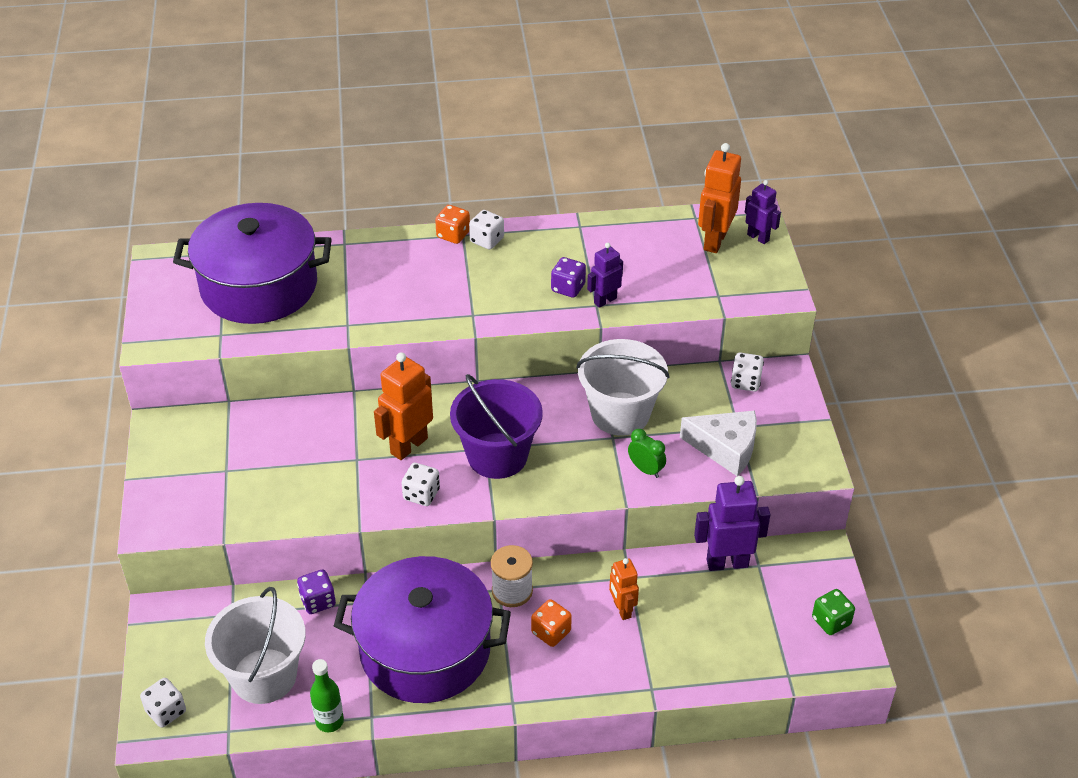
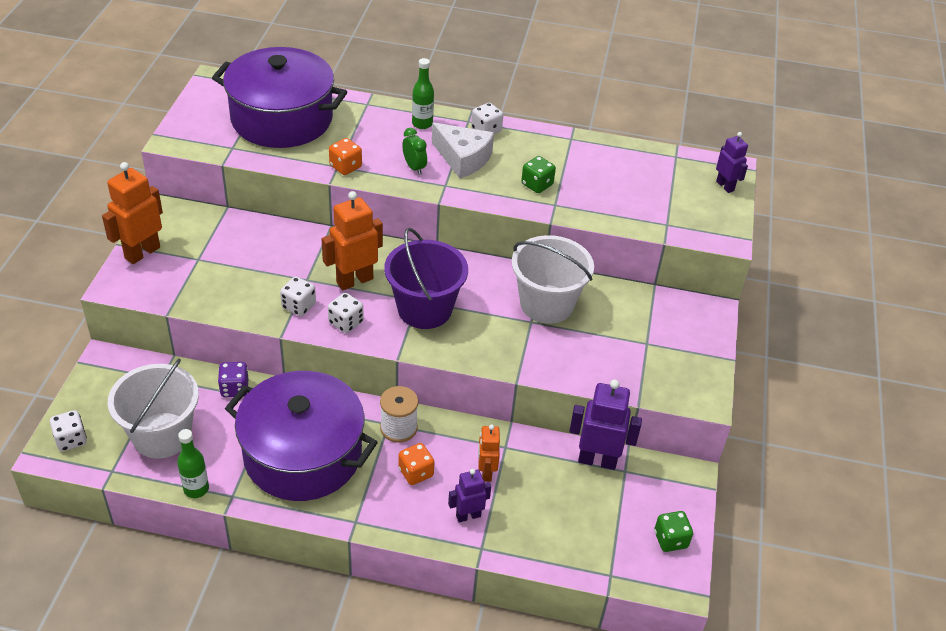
camera: 15 degrees right, 0 degrees up
(415, 251) = (422, 124): none -> green bottle
(453, 235) = (460, 119): orange dice -> orange dice (345, 167)
(568, 288) = (537, 185): purple dice -> green dice
(605, 300) = (564, 203): purple robot -> purple robot (468, 516)
(645, 469) = (547, 356): green clock -> green clock (414, 167)
(714, 241) = (684, 179): orange robot -> orange robot (142, 252)
(726, 448) = (627, 358): white cheese -> white cheese (463, 158)
(745, 382) = (670, 308): white dice -> white dice (298, 306)

